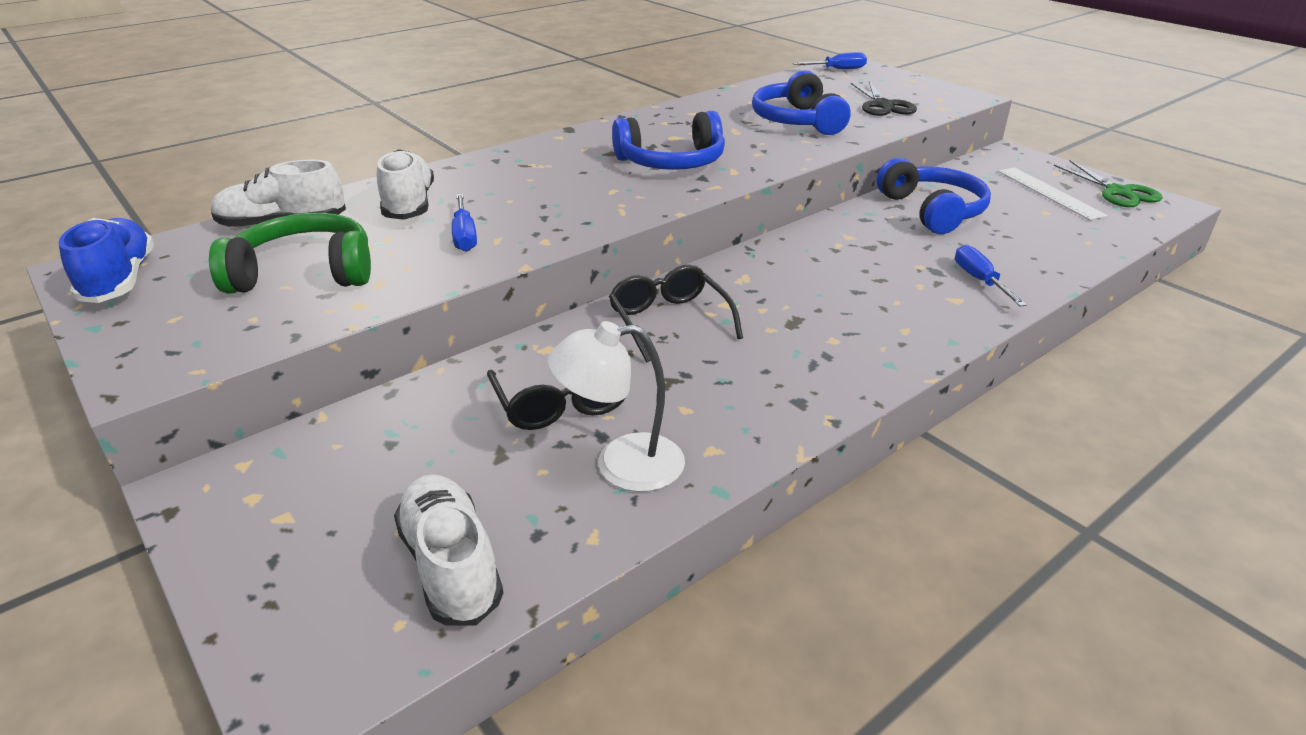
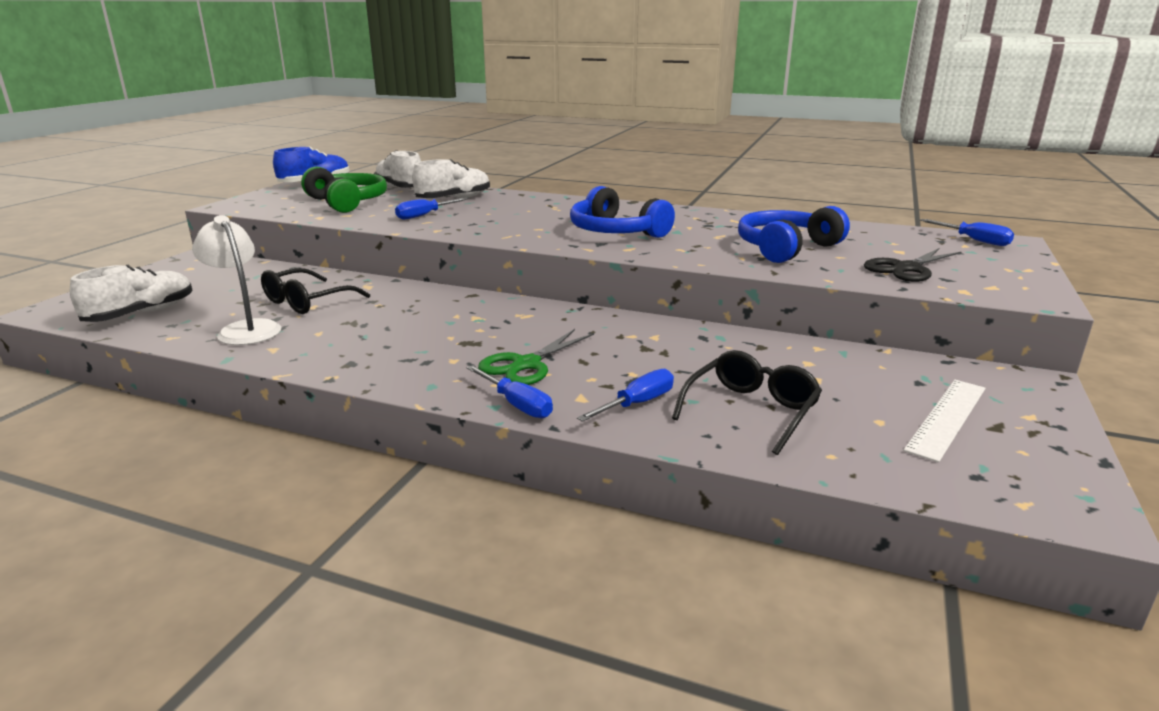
camera: 60 degrees right, 10 degrees down
(669, 321) = (433, 306): black glasses -> black glasses (751, 410)
(932, 211) = (773, 362): blue headphones -> none
(955, 330) = (517, 405): none -> blue screwdriver
(1118, 192) = (1046, 465): green scissors -> green scissors (526, 364)

